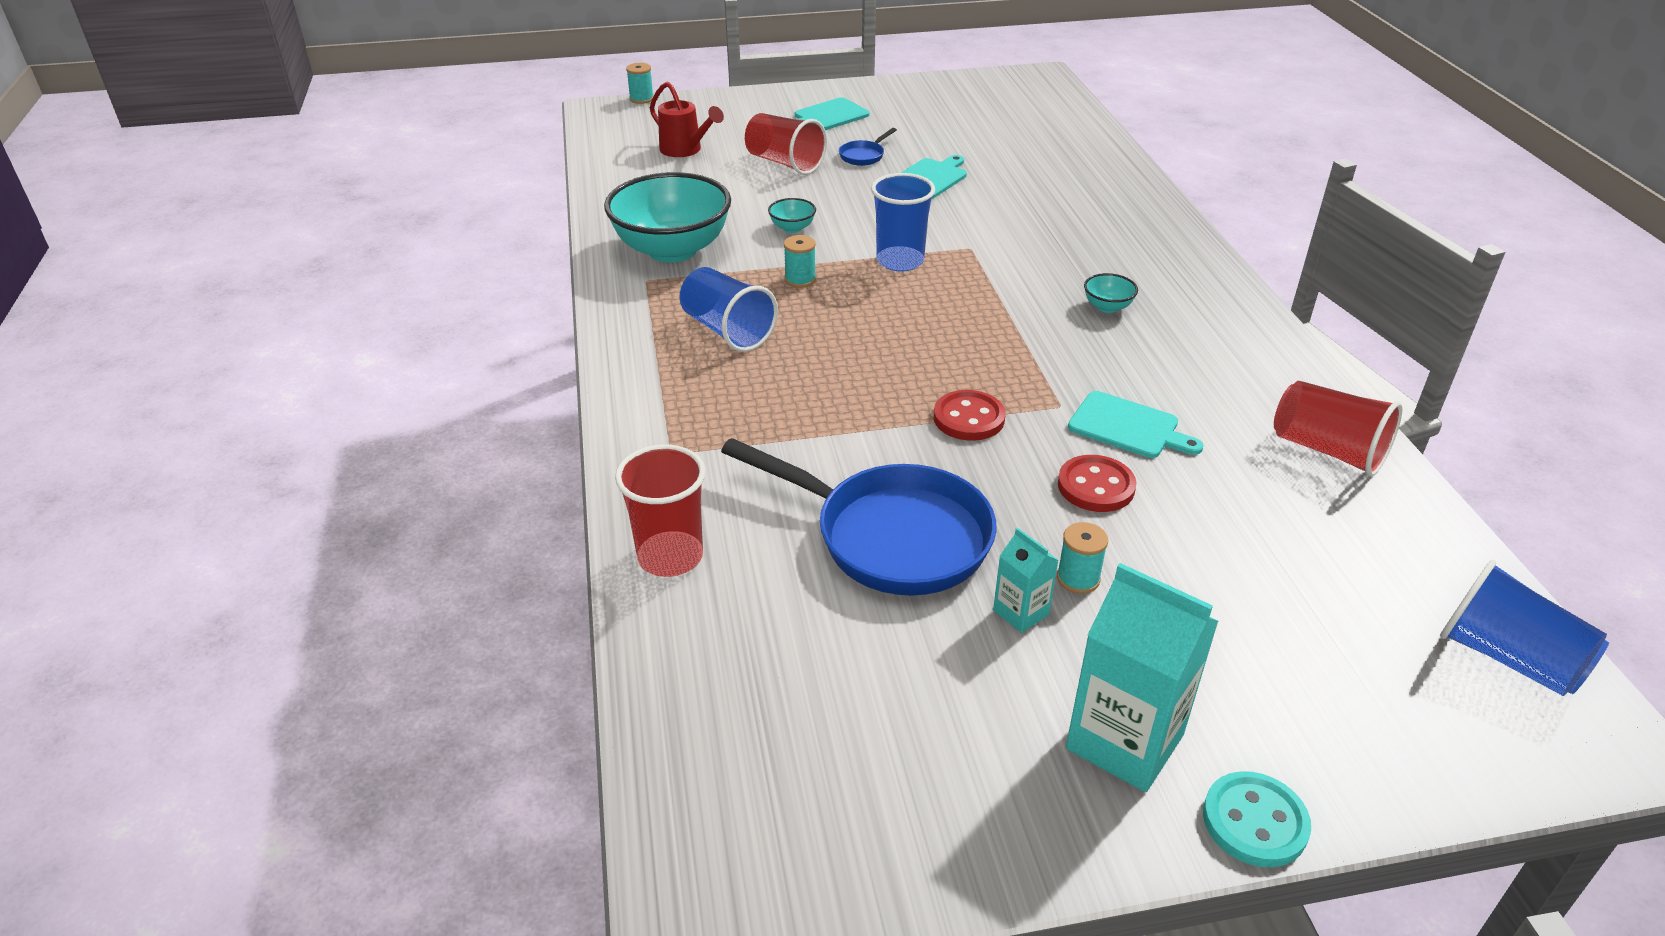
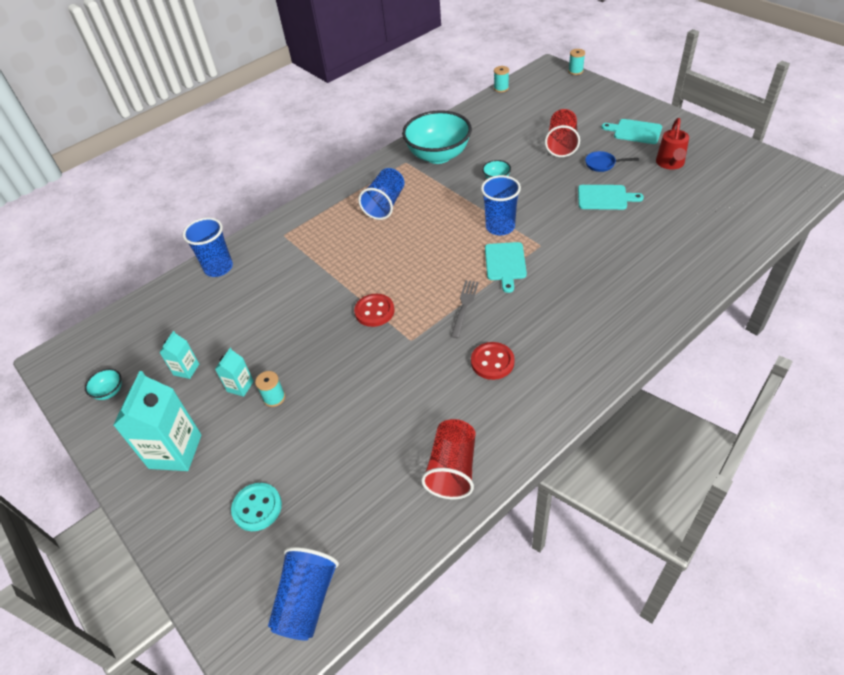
camera: 65 degrees right, 10 degrees up
(670, 557) = (218, 268): red cup -> blue cup
(685, 150) = (537, 110): red watering can -> red watering can (670, 164)
(800, 280) = (449, 204): turquoise spool -> turquoise spool (501, 88)
(891, 536) = (268, 324): blue pan -> none
(919, 674) = (186, 369): none -> turquoise carton
(1032, 341) = (464, 306): none -> grey fork
(1096, 486) = (350, 379): red button -> red button (492, 362)
(1107, 307) = (528, 322): turquoise bowl -> turquoise bowl (109, 392)
(1128, 427) = (411, 373): turquoise cutting board -> turquoise cutting board (505, 263)
(1254, 822) = (146, 513): turquoise button -> turquoise button (257, 508)

